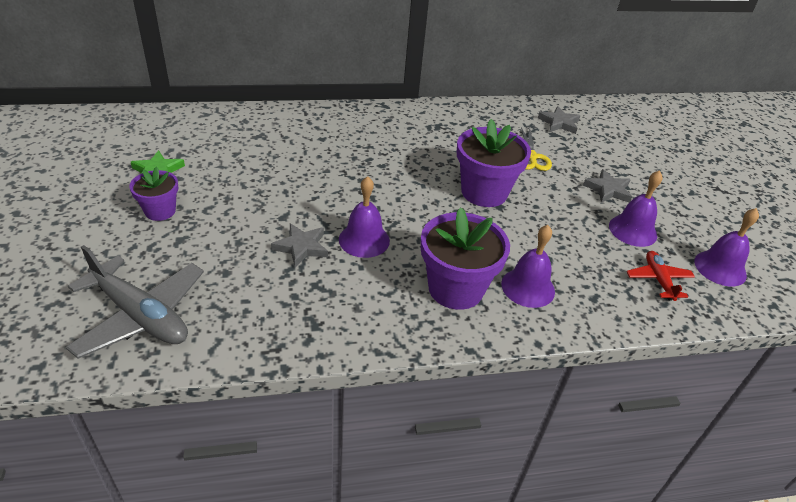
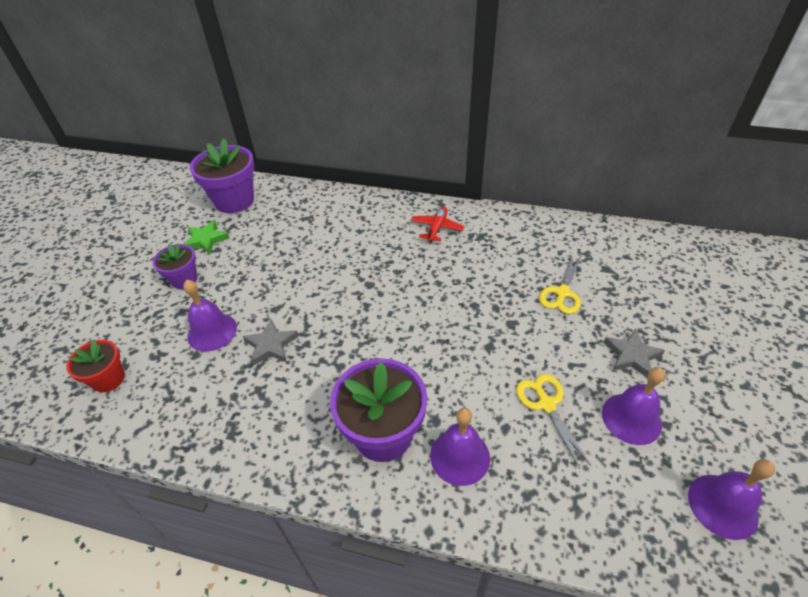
camera: 30 degrees right, 5 degrees up
(140, 316) = (109, 379): grey plane -> red flower pot
(364, 240) = (330, 352): purple bell -> purple bell (212, 331)
(484, 192) = (482, 325): purple flower pot -> purple flower pot (234, 201)
(559, 123) = (622, 256): grey star -> none
(569, 236) = (546, 404): none -> yellow scissors
(658, 280) = (625, 496): red plane -> red plane (437, 228)

